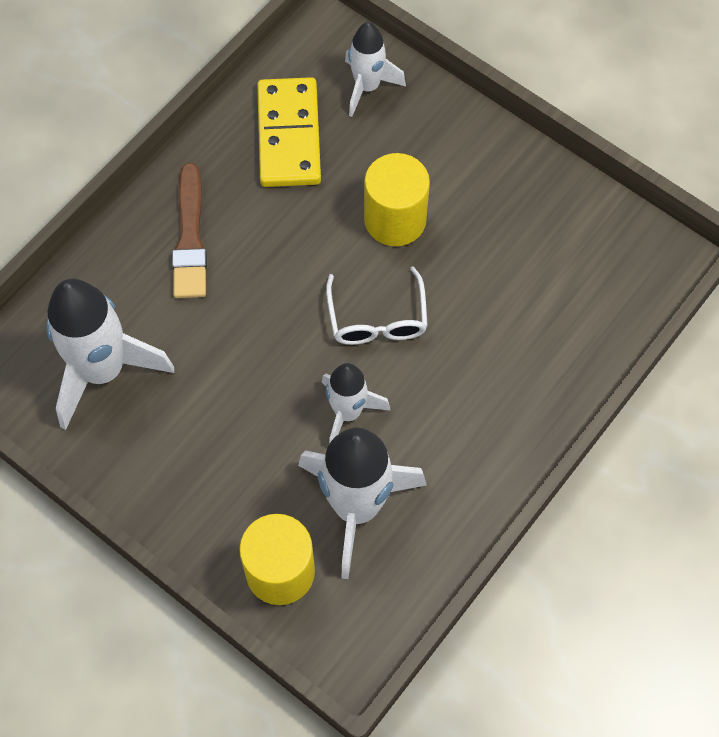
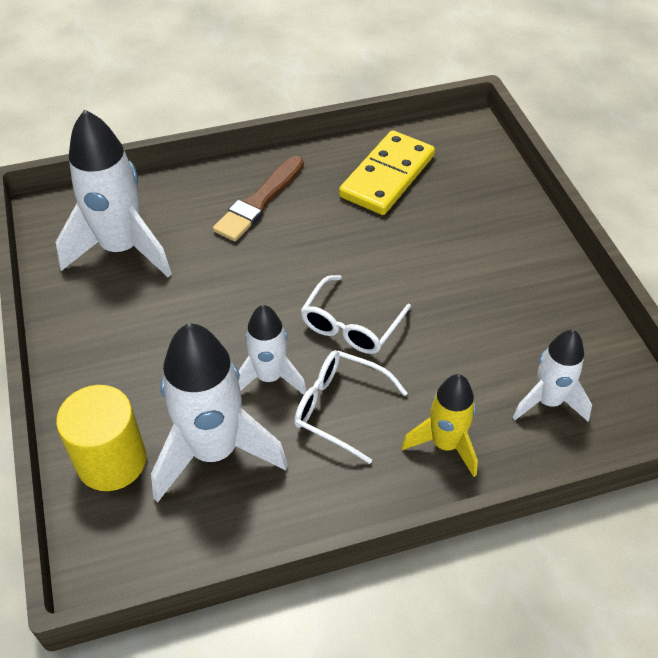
camera: 35 degrees right, 15 degrees down
(367, 87) = (473, 175): white rocket -> white rocket (548, 401)
(395, 219) = (423, 267): yellow cylinder -> none
(427, 403) = (339, 408): none -> white glasses
(532, 380) = (445, 444): none -> yellow rocket

